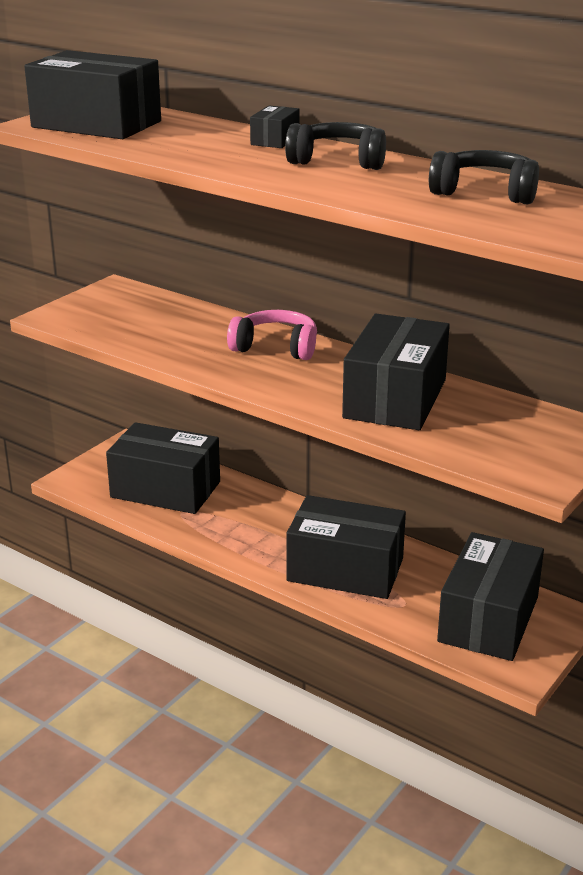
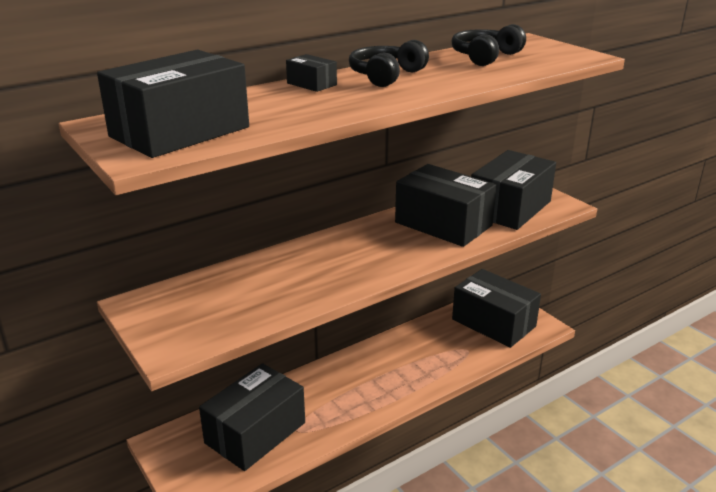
camera: 70 degrees left, 0 degrees up
(276, 347) = (332, 250): pink headphones -> none
(345, 569) = (418, 364): black box -> black box (509, 208)

